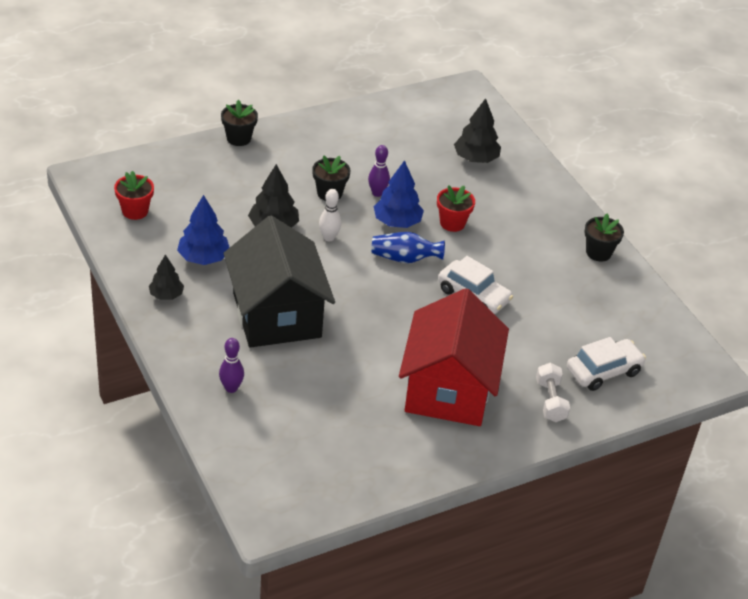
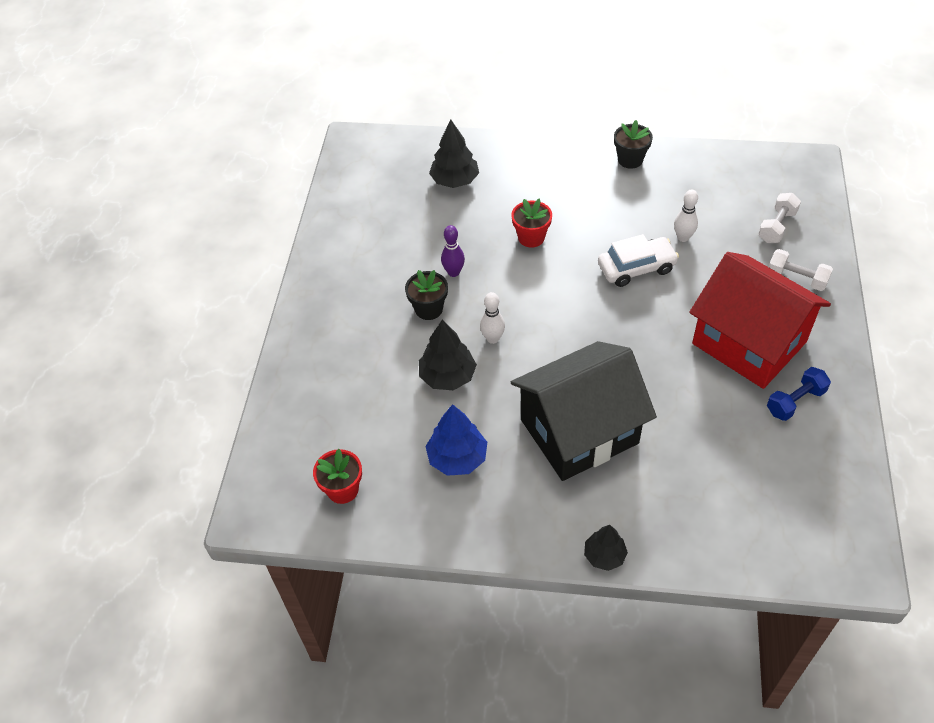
camera: 50 degrees left, 10 degrees up
(166, 295) = (494, 517): black tree -> black tree (604, 555)
(231, 388) = (664, 518): purple bowling pin -> none
(239, 138) = (293, 345): black flower pot -> none
(277, 315) = (579, 431): black house -> black house turned 45 degrees counterclockwise
(397, 222) = (504, 277): blue tree -> none
(405, 258) = (558, 294): blue vase -> none
(407, 436) = (795, 401): none -> blue dumbbell
(534, 314) = (683, 237): none -> white bowling pin
(603, 371) = (777, 226): white car -> white dumbbell

